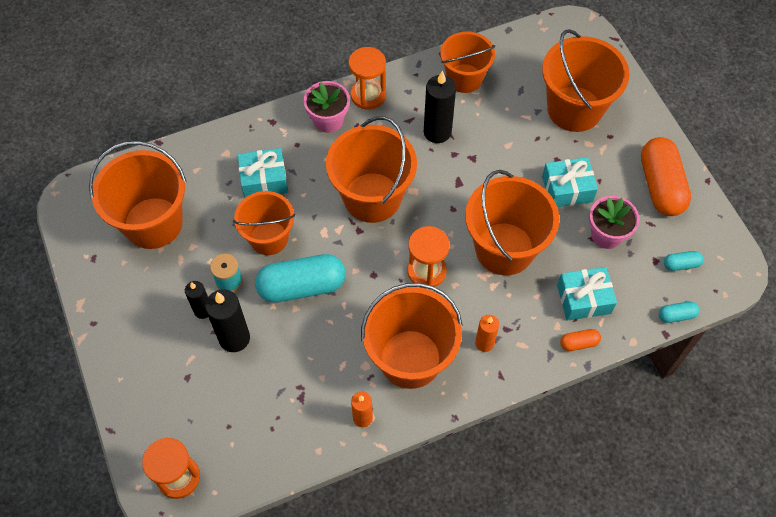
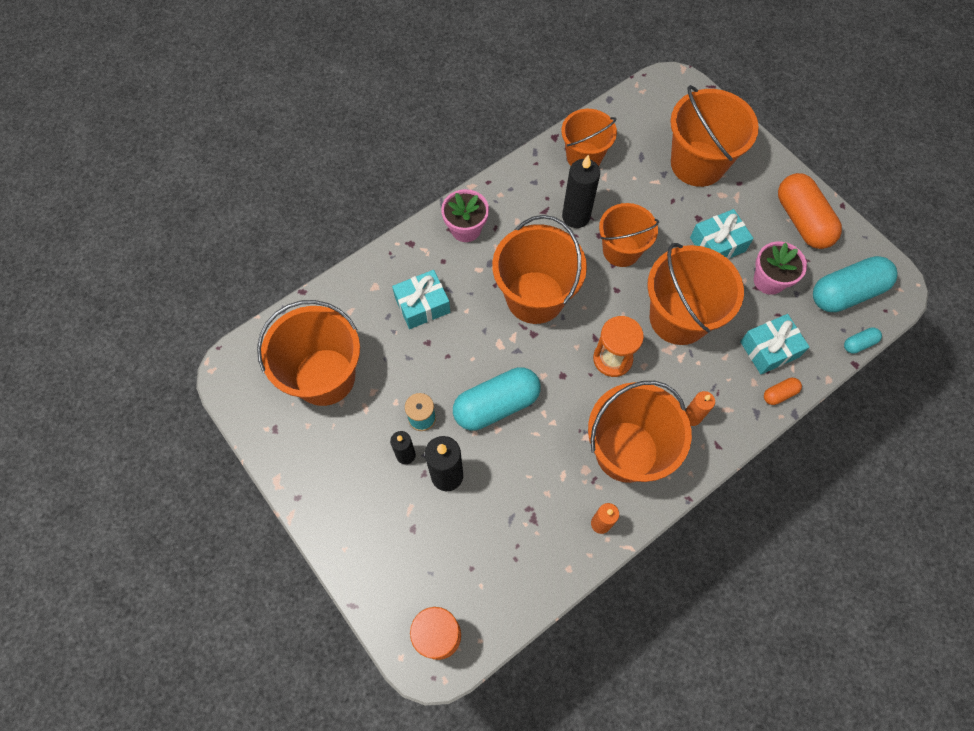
camera: 15 degrees left, 5 degrees up
(269, 238) = (447, 363): orange bucket -> orange bucket (621, 250)
(368, 95) = (496, 195): orange hourglass -> none
(681, 264) = (846, 293): turquoise capsule -> turquoise capsule, size x2.24

